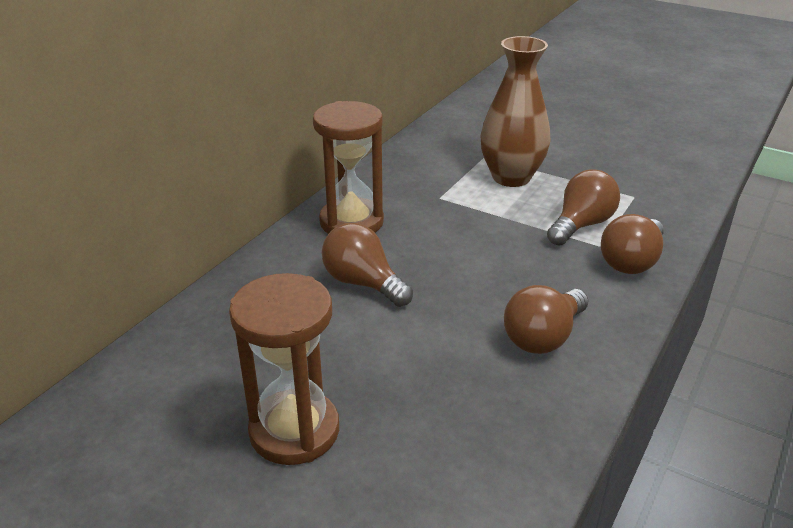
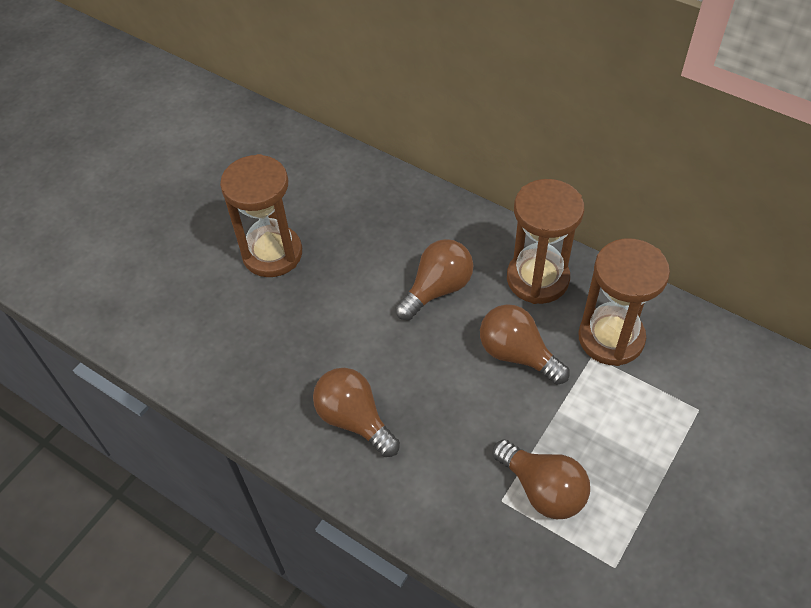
camera: 95 degrees right, 20 degrees up
(420, 188) = (611, 338): none -> brown hourglass
(511, 177) = (647, 432): brown vase -> none
(631, 261) = (470, 525): brown light bulb -> brown light bulb (517, 354)

